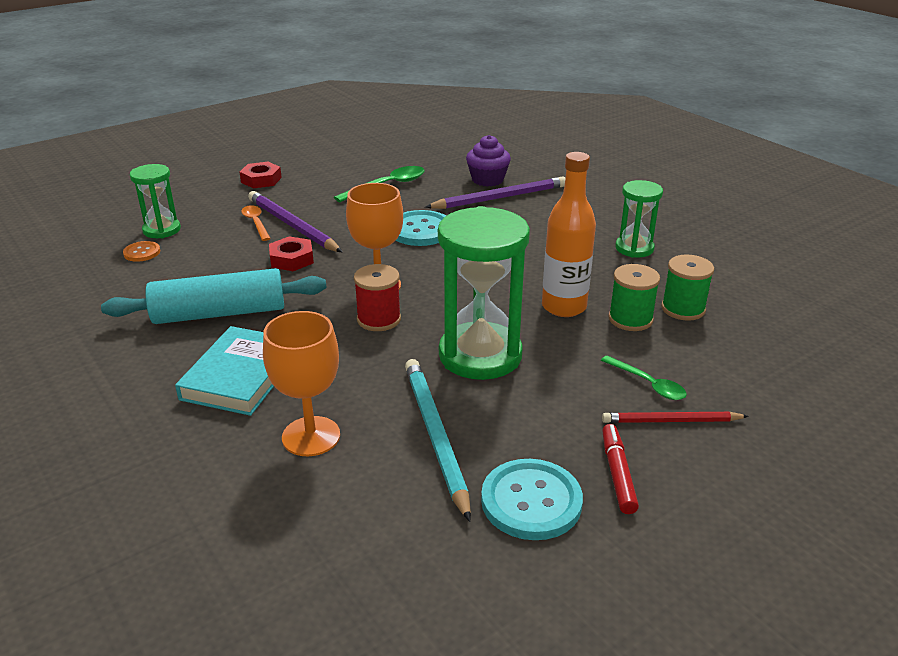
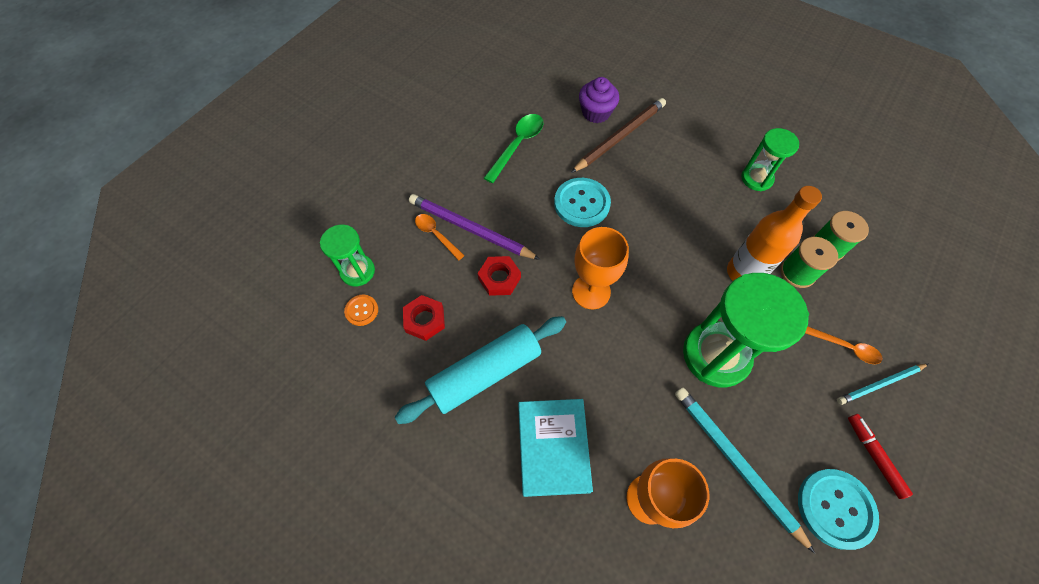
camera: 20 degrees left, 30 degrees up
(261, 180) = (400, 167): red nut -> red nut (424, 320)
(379, 319) = (616, 336): red spool -> none
(500, 198) = (620, 137): purple pencil -> brown pencil
(648, 384) = (846, 347): green spoon -> orange spoon
(671, 421) = (880, 384): red pencil -> turquoise pencil

